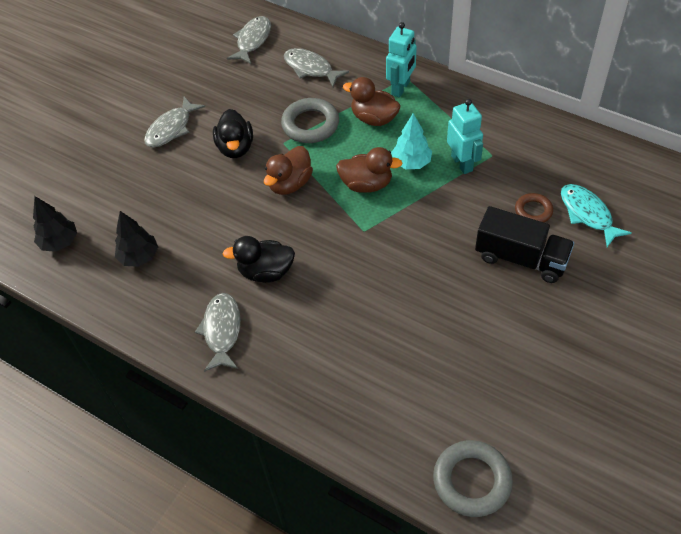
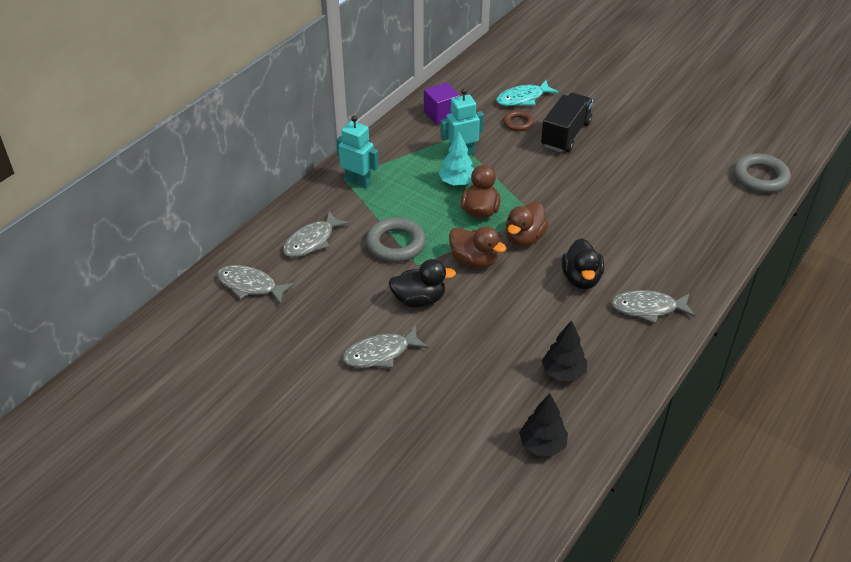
camera: 90 degrees left, 10 degrees down
(171, 129) = (380, 354): grey fish -> grey fish turned 120 degrees clockwise
(374, 118) = (396, 201): brown duck -> brown duck (524, 238)
(533, 141) = (441, 114): none -> purple cube

